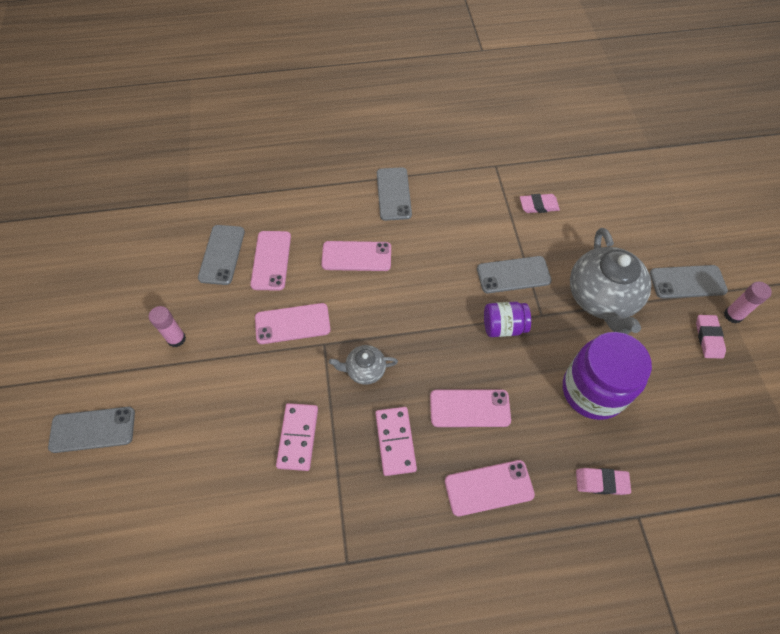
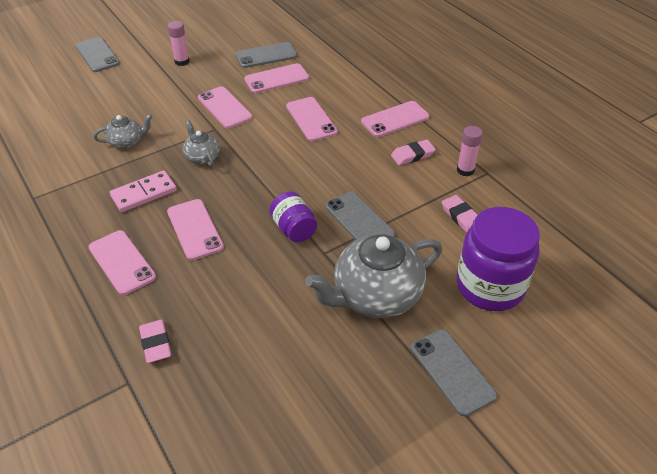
camera: 65 degrees right, 15 degrees down
(298, 437) = (127, 142): pink domino -> grey teapot
(393, 194) = (395, 119): grey phone -> pink phone
(593, 390) = (256, 313): purple jar -> purple jar (490, 286)
(708, 338) = (382, 408): pink eraser -> pink eraser (412, 155)
(733, 315) = (433, 430): pink glue stick -> pink glue stick (465, 170)

